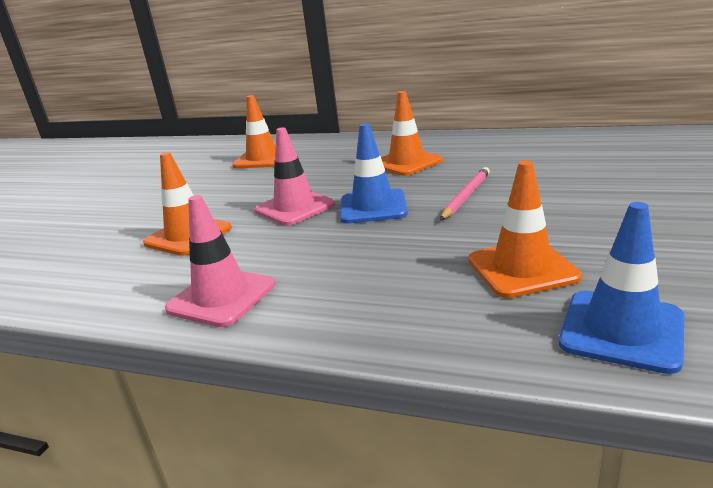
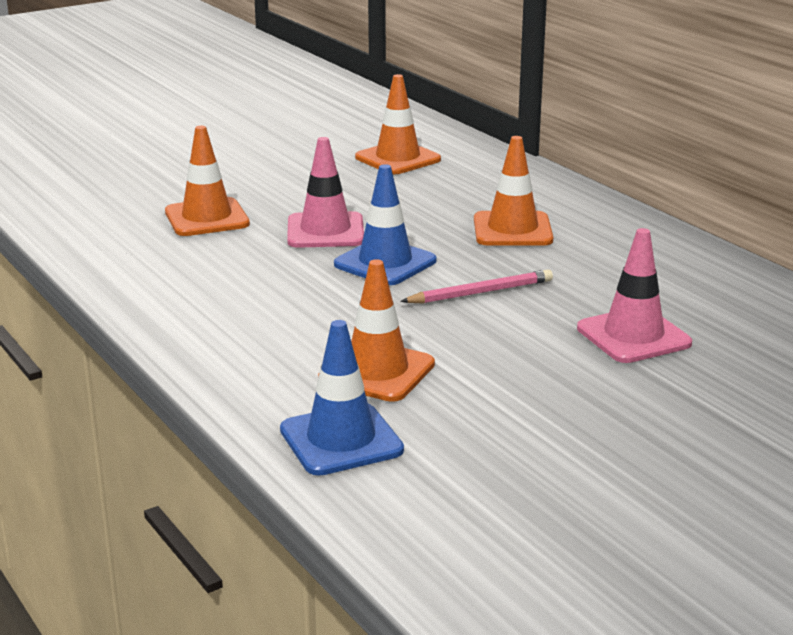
camera: 35 degrees right, 0 degrees up
(221, 297) = (151, 282): pink traffic cone -> pink traffic cone (633, 336)

